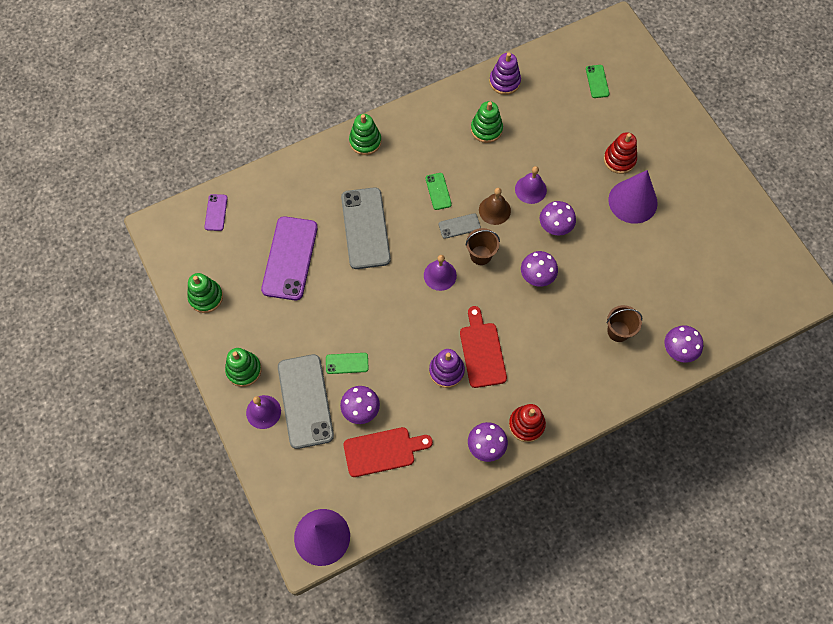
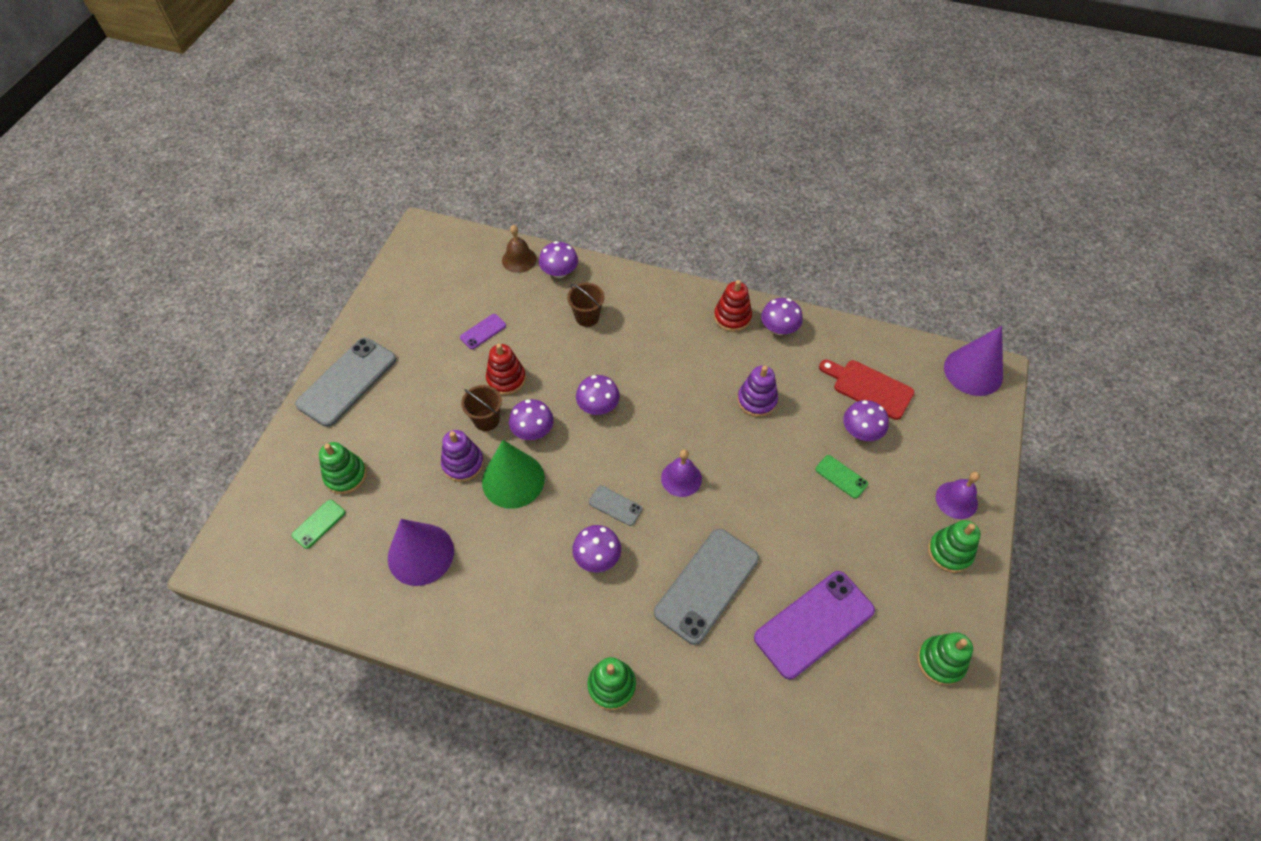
camera: 135 degrees left, 10 degrees down
(216, 212) = (857, 757): purple phone -> purple phone (483, 331)
(305, 401) = (908, 477): grey phone -> grey phone (347, 382)
(438, 191) = (597, 557): green phone -> purple mushroom
(480, 255) = (625, 463): brown bucket -> brown bucket (486, 420)
(482, 351) = (711, 390): red cutting board -> none
(486, 129) = (478, 577): green stacking toy -> green stacking toy (345, 475)
(494, 210) = (567, 491): brown bell -> brown bell (519, 259)
(504, 82) = (396, 612): purple stacking toy -> purple stacking toy (463, 464)
(530, 189) = (513, 480): purple bell -> green cone
(619, 160) = (406, 435): red stacking toy -> red stacking toy (506, 379)
(632, 201) = (445, 393): purple cone -> purple cone (420, 554)

